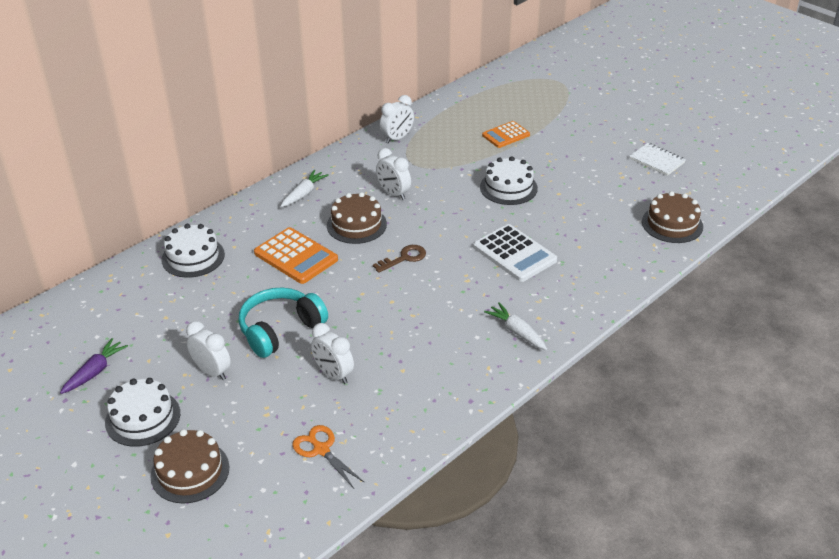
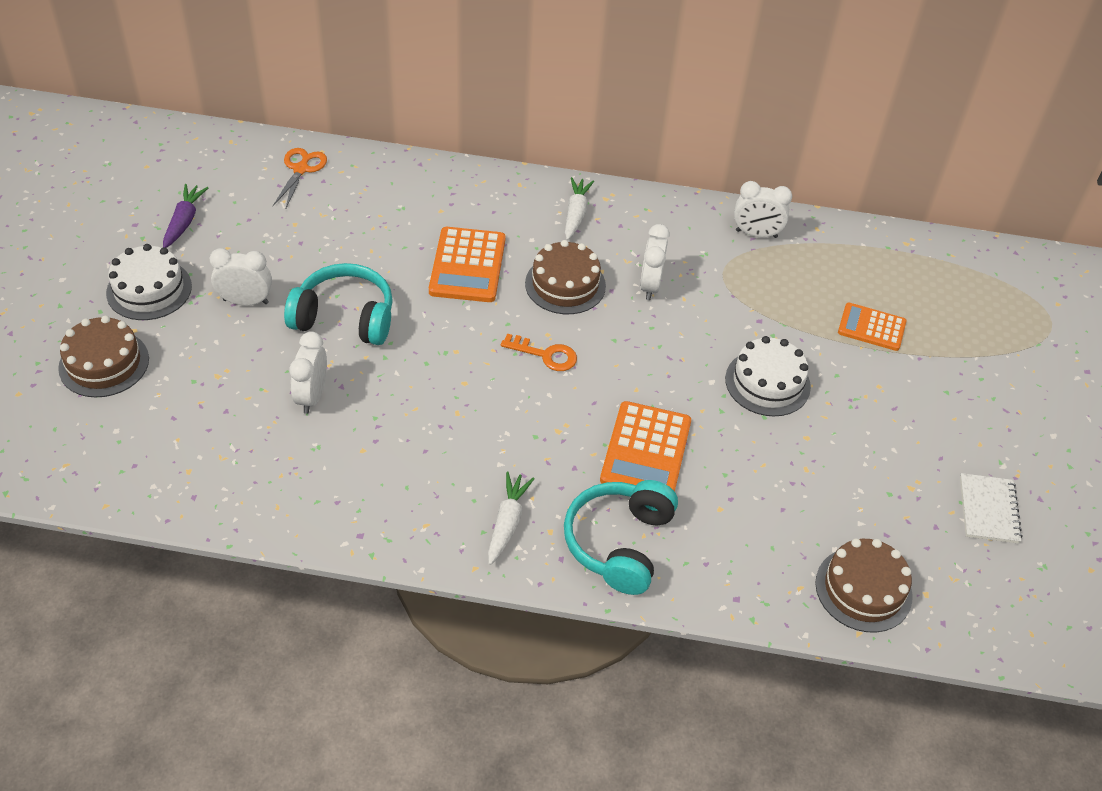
camera: 50 degrees right, 10 degrees up
(95, 372) = (184, 221): purple carrot -> purple carrot turned 75 degrees counterclockwise
(193, 257) = (397, 191): white cake -> none
(212, 371) = (246, 301): white clock -> white clock turned 90 degrees counterclockwise
(304, 194) = (576, 214): white carrot -> white carrot turned 75 degrees counterclockwise
(321, 449) = (198, 445): orange scissors -> orange scissors (301, 169)
(404, 258) = (545, 355): brown key -> orange key
(514, 254) = (646, 451): white calculator -> orange calculator
(570, 294) = (619, 543): none -> turquoise headphones

